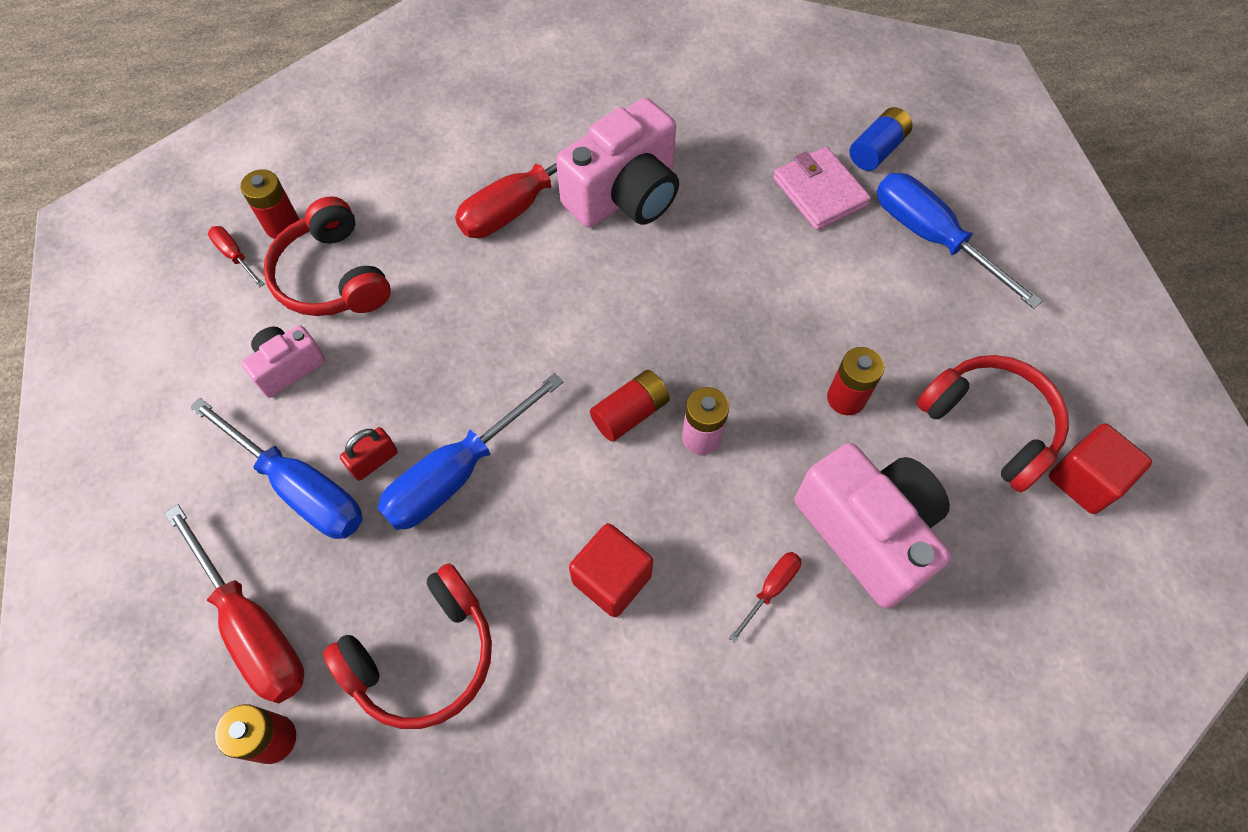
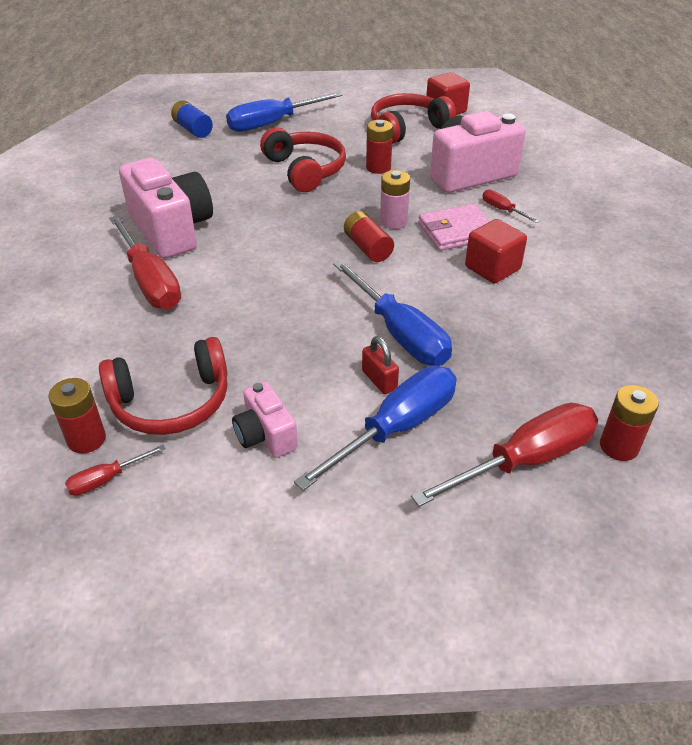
camera: 80 degrees left, 20 degrees down
(424, 656) = (548, 359): red headphones -> red headphones (305, 170)
(819, 192) = (215, 153): pink wallet -> pink wallet (456, 231)

